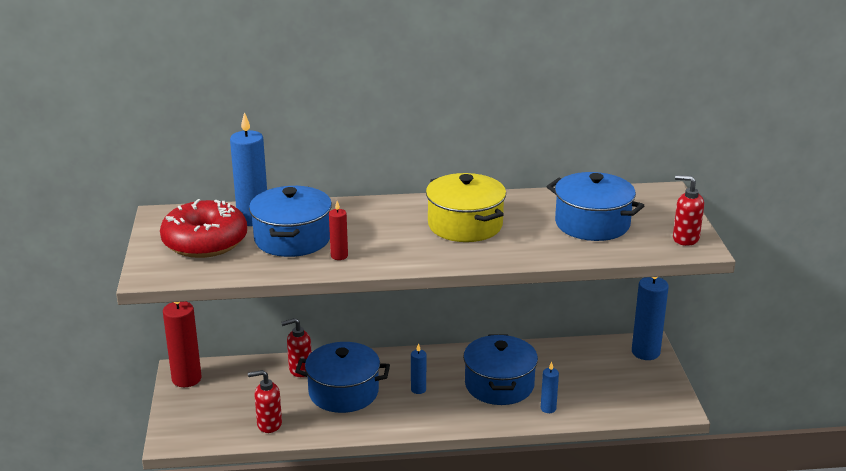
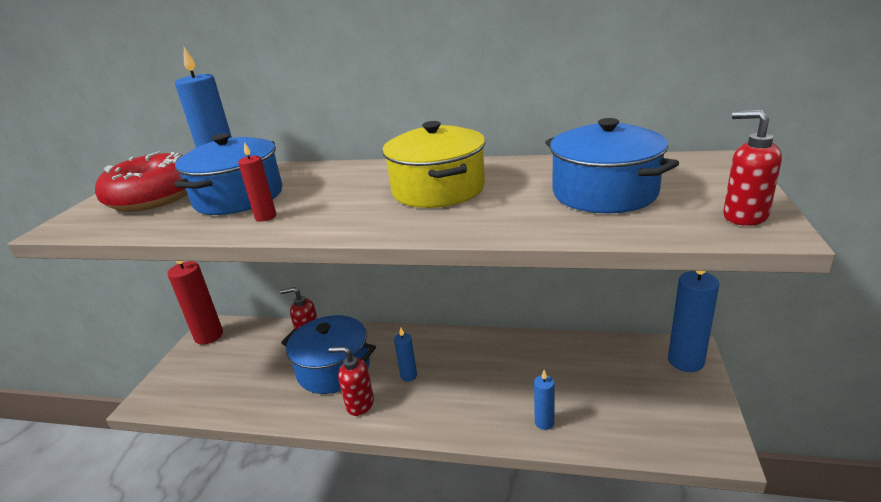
camera: 20 degrees right, 0 degrees up
(269, 424) = (241, 396): red soap dispenser -> red soap dispenser (359, 404)
(499, 385) = (497, 382): blue pot -> none

